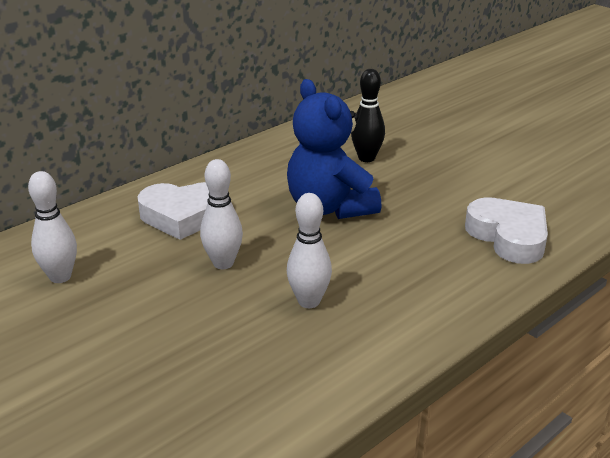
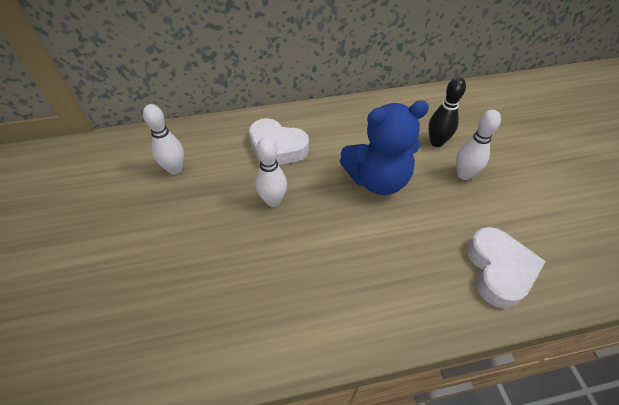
camera: 30 degrees right, 20 degrees up
(309, 301) = (304, 263): white bowling pin -> white bowling pin (464, 174)
(329, 207) = (377, 180): blue teddy bear -> blue teddy bear turned 105 degrees counterclockwise

